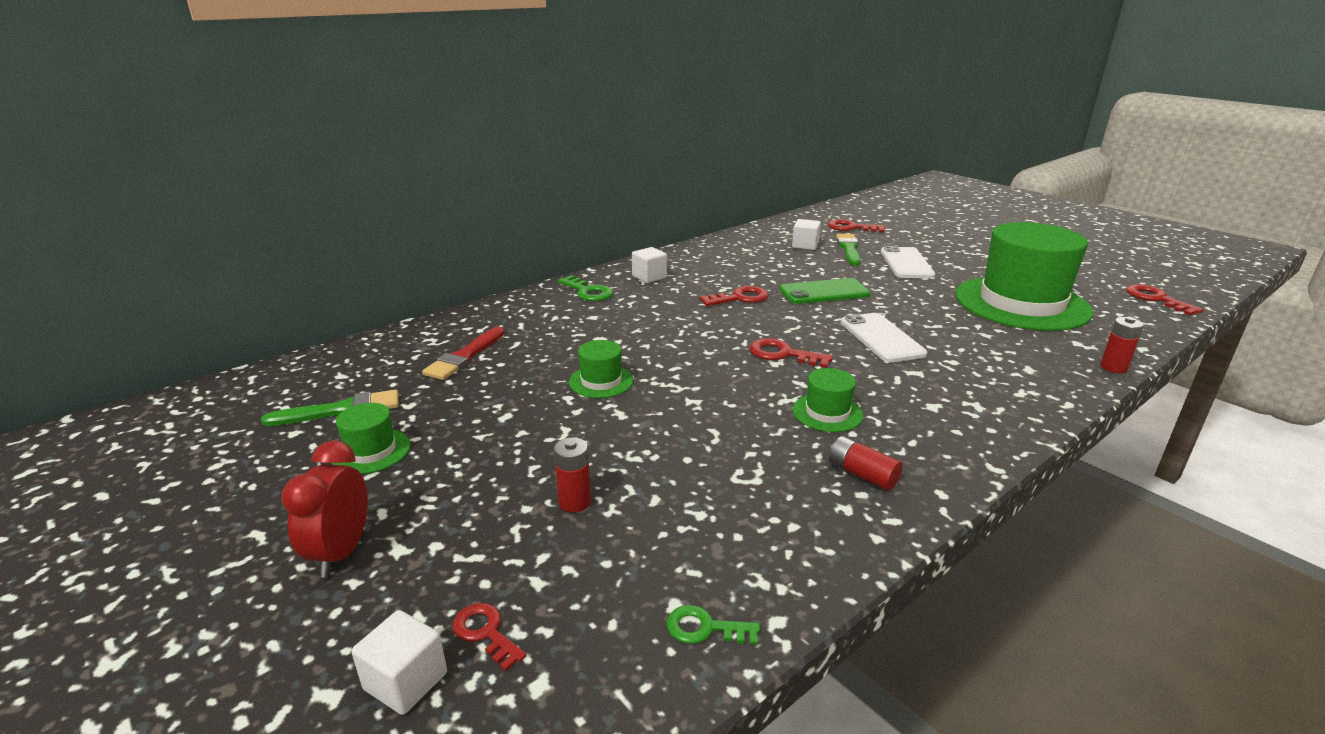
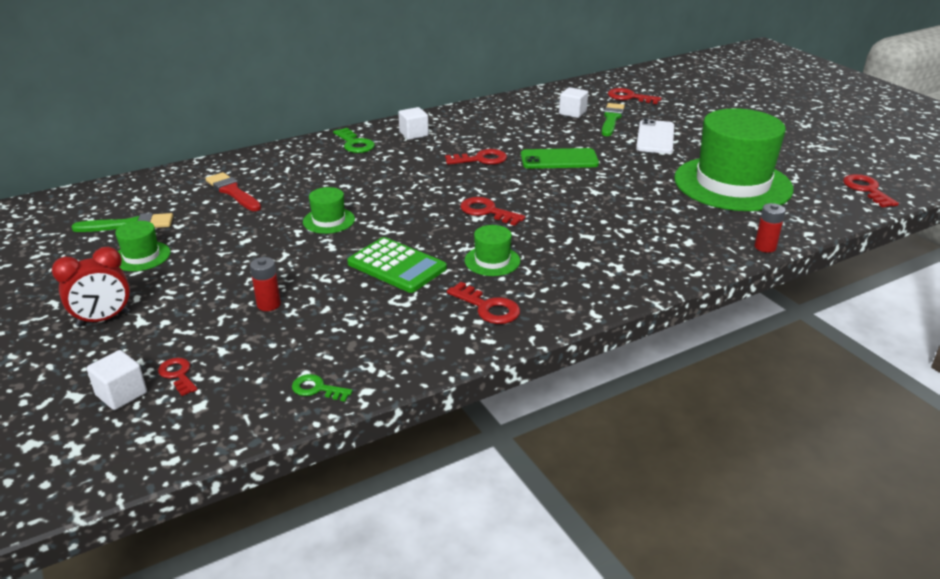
camera: 10 degrees right, 5 degrees up
(341, 552) = (103, 319): red clock -> red clock turned 135 degrees counterclockwise
(464, 357) = (232, 192): red brush -> red brush turned 105 degrees clockwise
(716, 431) = (397, 266): none -> green calculator
(862, 474) = (488, 307): red battery -> red key
(881, 338) = (580, 204): white phone -> none

